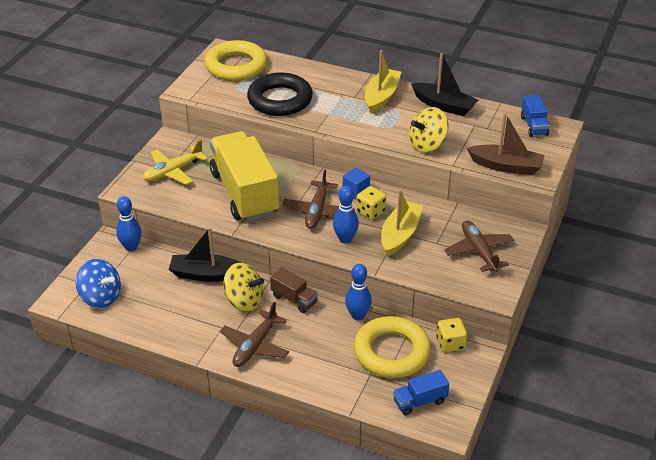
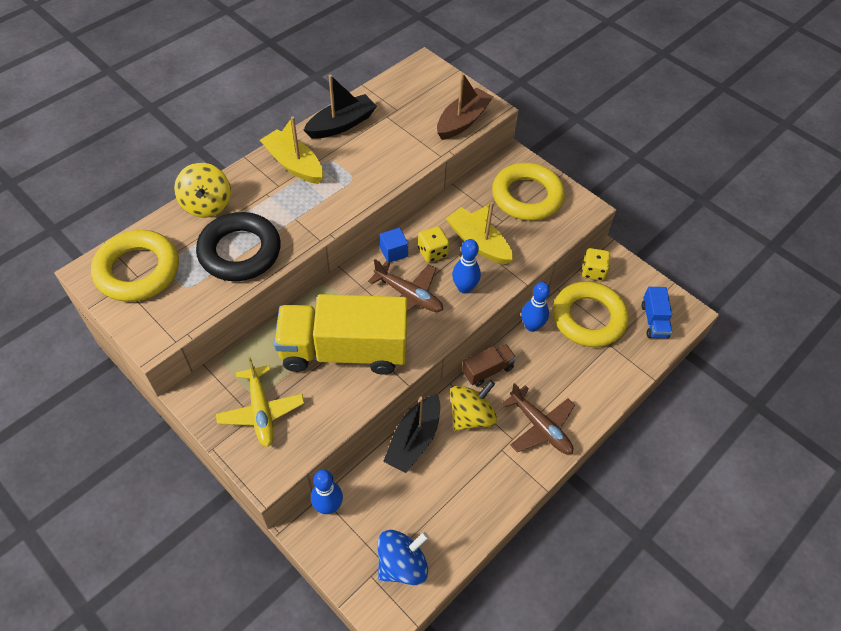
camera: 70 degrees left, 15 degrees up
(427, 145) = (398, 161): yellow spinning top -> yellow spinning top (207, 204)
(478, 251) = (527, 196): brown plane -> yellow ring
(534, 126) = (413, 78): blue truck -> none

